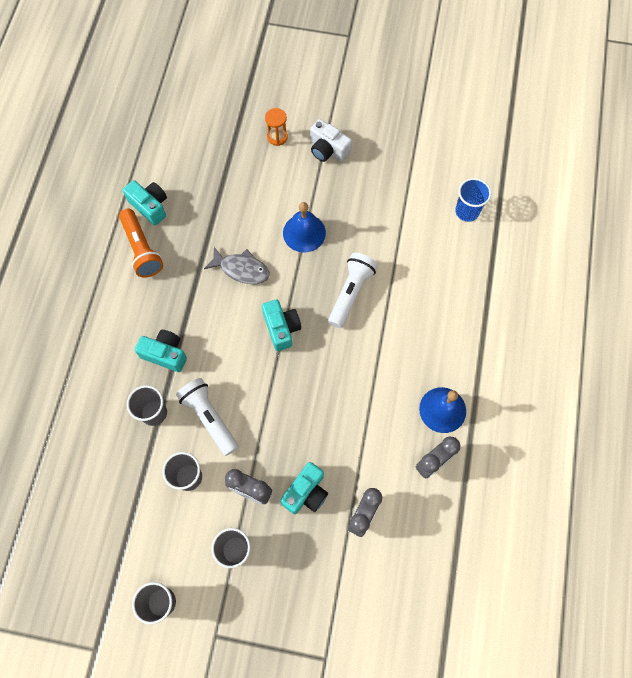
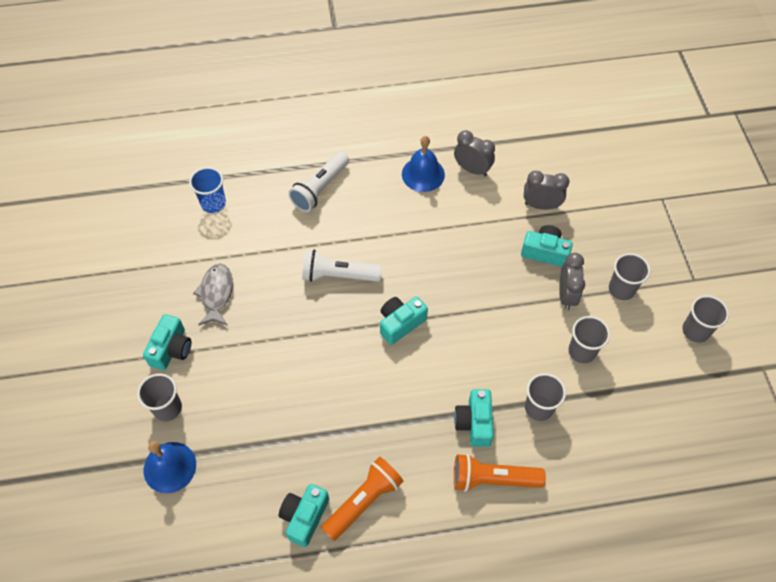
camera: 110 degrees left, 10 degrees down
(113, 349) = (493, 479): none -> orange flashlight
(209, 418) = (519, 354): white flashlight -> white flashlight (320, 188)
(241, 269) = (350, 384): grey fish -> grey fish (216, 293)
(277, 137) = (167, 408): orange hourglass -> grey cup
(304, 233) = (285, 338): blue bell -> blue bell (169, 467)
(328, 149) = (171, 349): white camera -> turquoise camera

